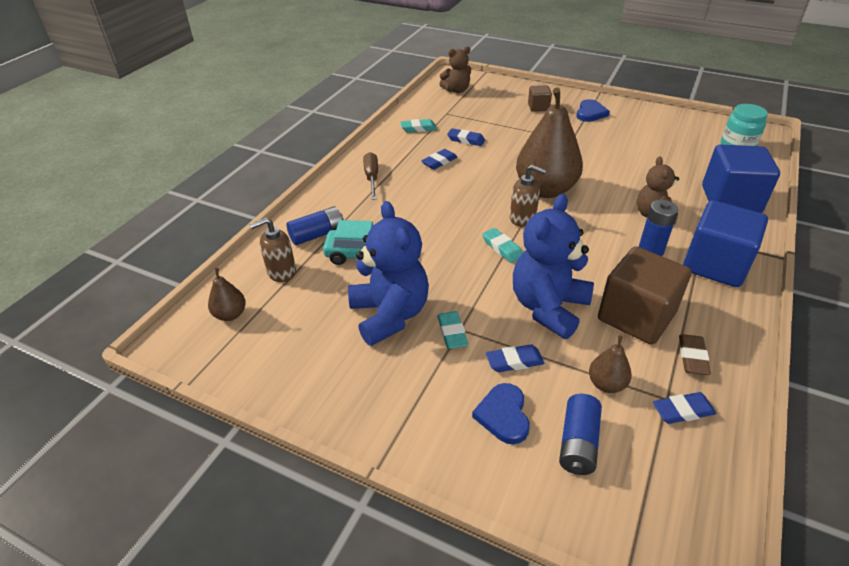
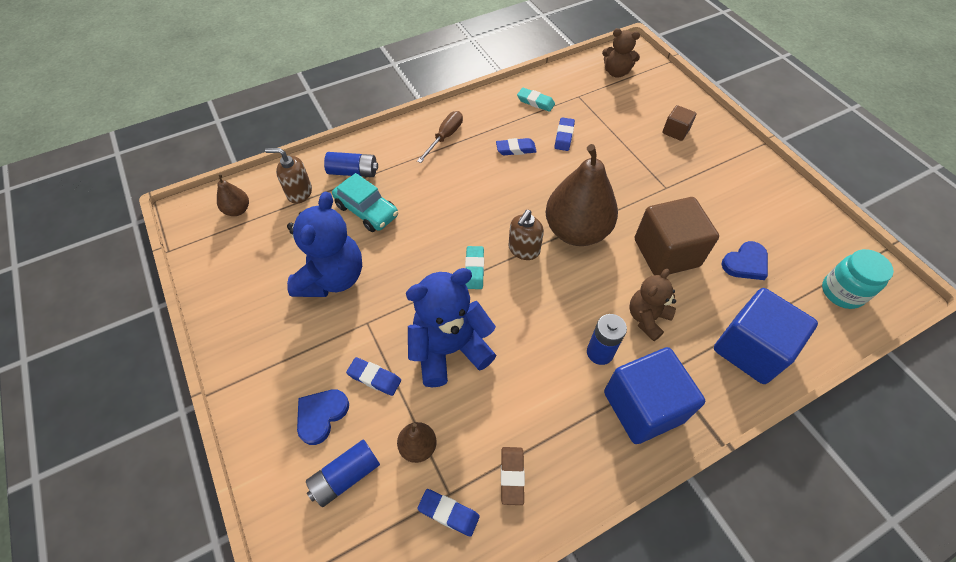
camera: 35 degrees right, 15 degrees up
(452, 333) = (357, 322): turquoise eraser -> none
(466, 140) = (564, 136): blue eraser -> blue eraser turned 45 degrees clockwise
(523, 218) = (523, 250): brown soap dispenser -> brown soap dispenser turned 60 degrees clockwise
(590, 113) = (722, 165): blue heart -> blue heart (745, 263)
(636, 316) = (510, 406): brown cube -> brown cube (666, 252)
(692, 357) = (512, 476): brown eraser -> brown eraser turned 45 degrees counterclockwise

